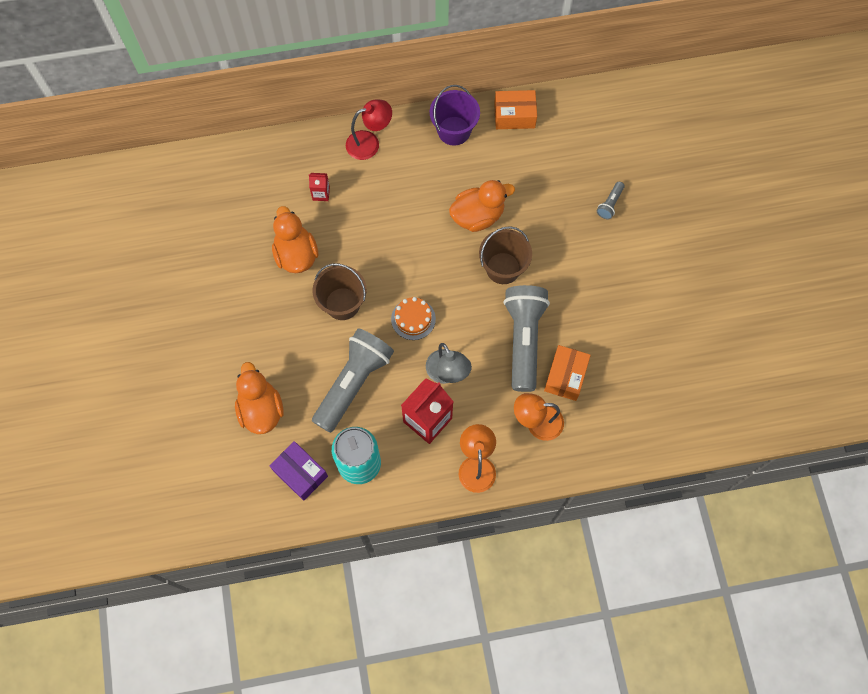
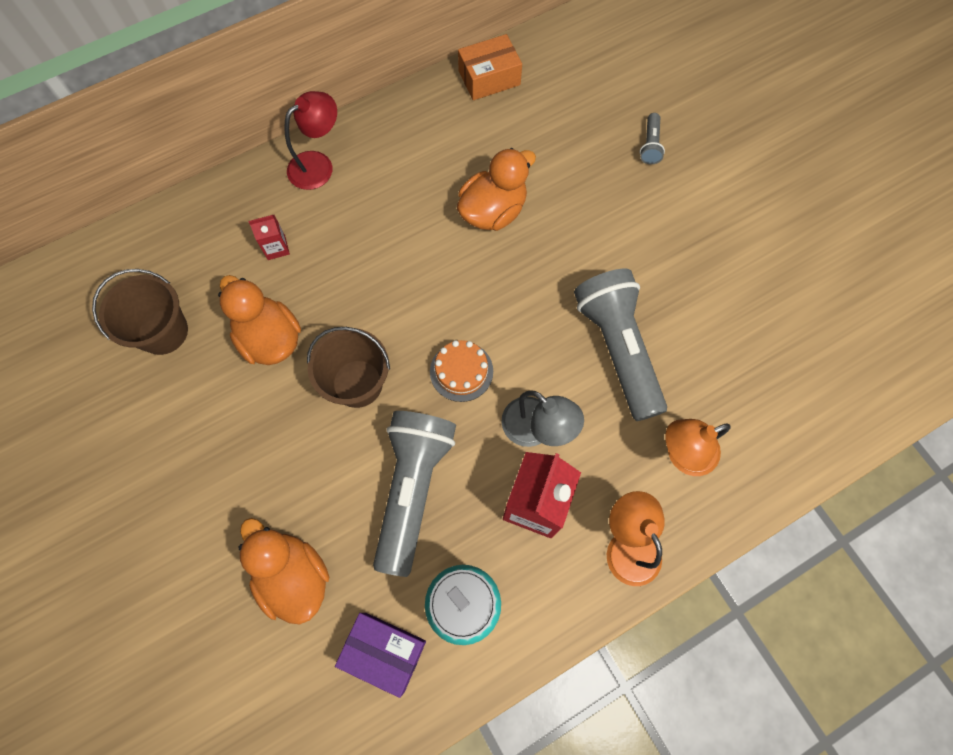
camera: 20 degrees left, 0 degrees up
(454, 131) = (421, 118): purple bucket -> none
(503, 268) = (552, 266): brown bucket -> brown bucket (163, 331)
(565, 376) = (692, 378): orange box -> none

